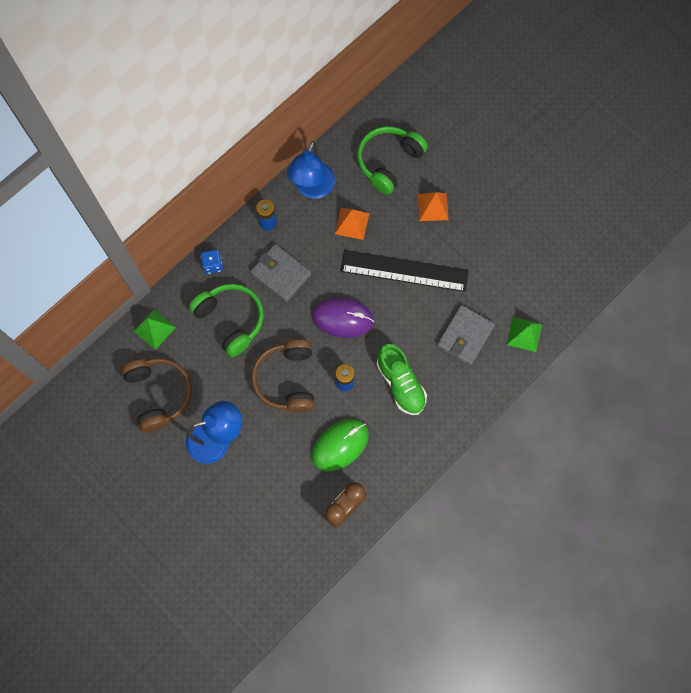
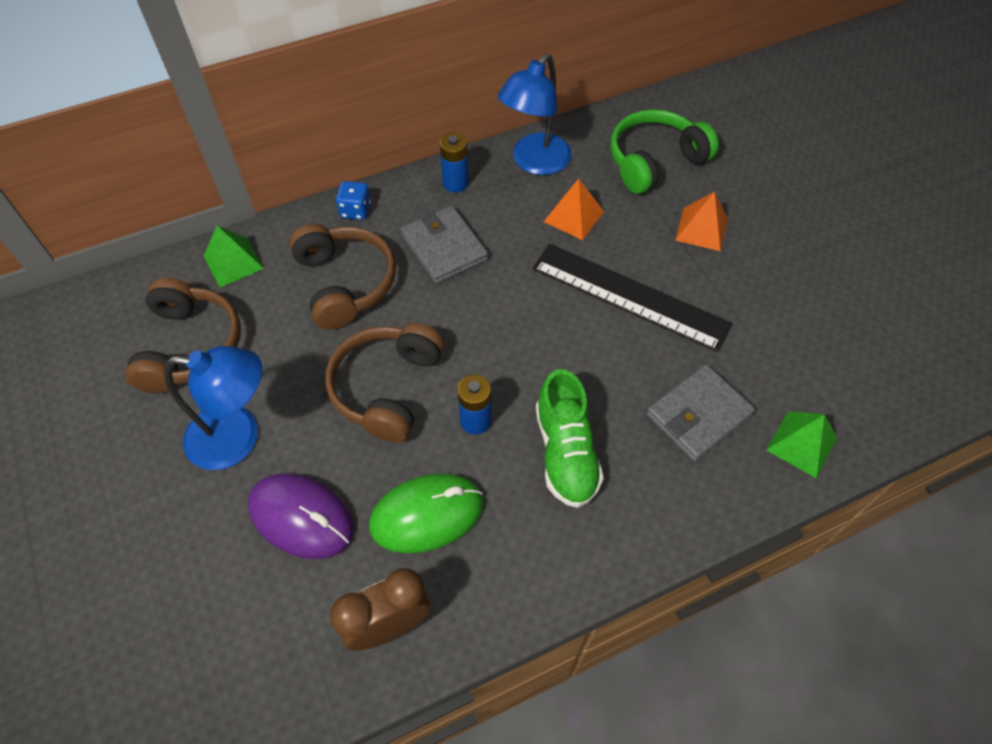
camera: 20 degrees right, 15 degrees down
(231, 320) = (345, 283): green headphones -> brown headphones
(342, 318) = (510, 330): purple mouse -> purple mouse (301, 517)

